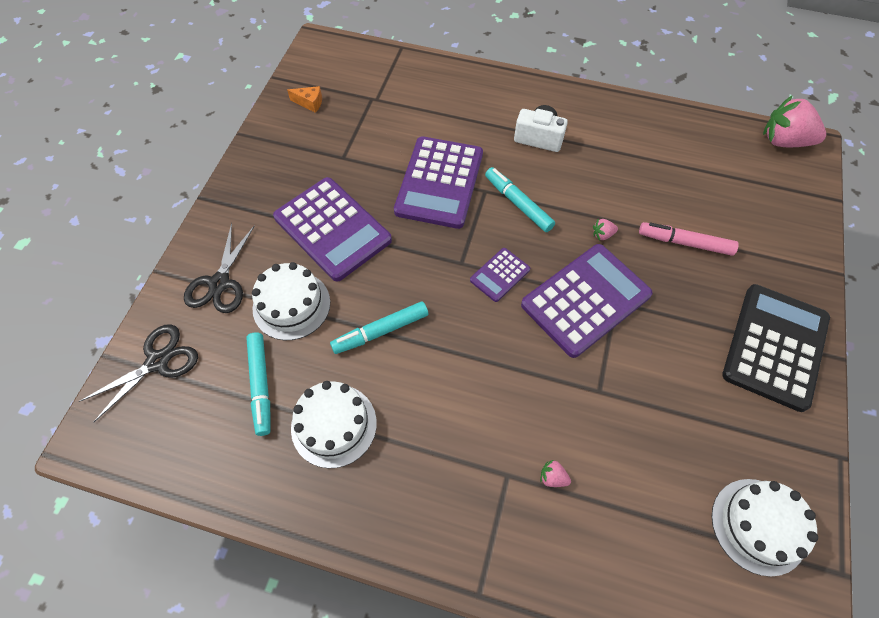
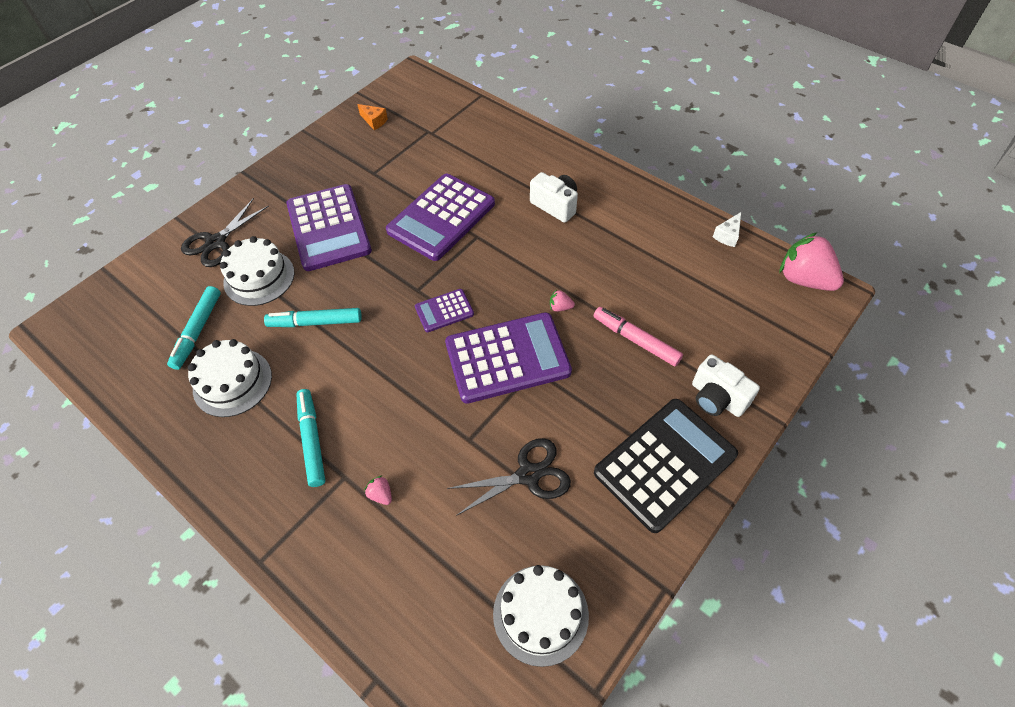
camera: 25 degrees right, 5 degrees down
(158, 361) = (136, 286): black scissors -> black scissors (528, 475)
(518, 203) = (499, 256): turquoise marker -> turquoise marker (312, 440)
(702, 121) = (727, 235): none -> white cheese
(780, 271) = (717, 398): none -> white camera

